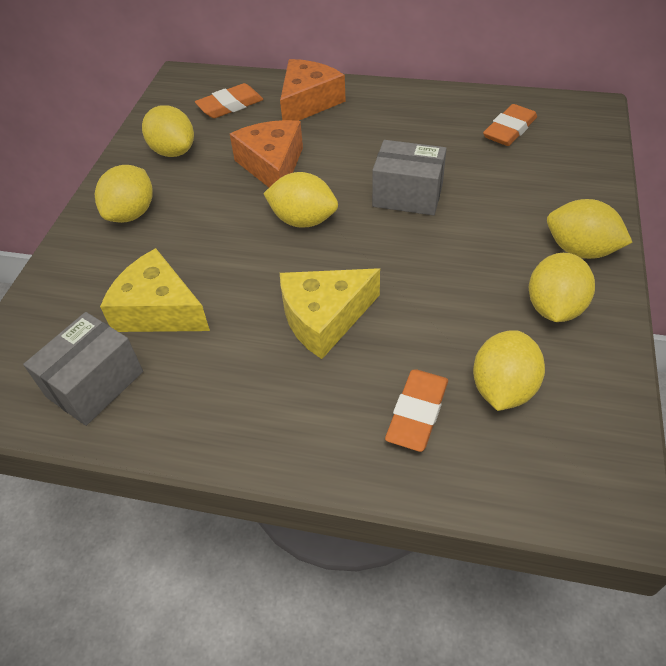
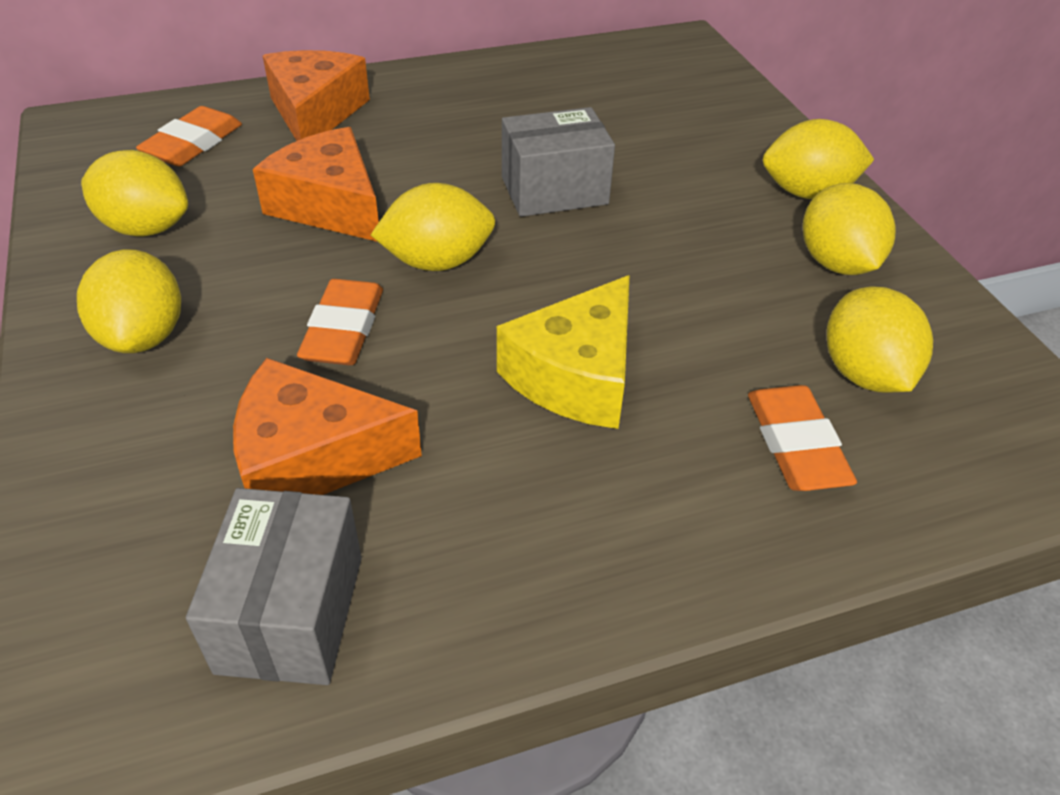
camera: 35 degrees left, 5 degrees down
(159, 310) = (311, 458): yellow cheese -> orange cheese
(509, 130) = (613, 85): orange eraser -> orange eraser (343, 329)

